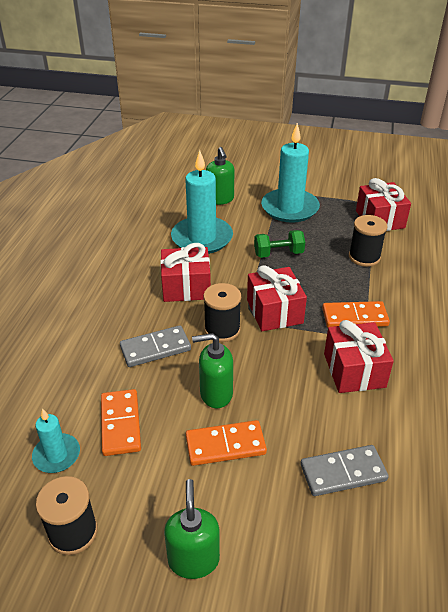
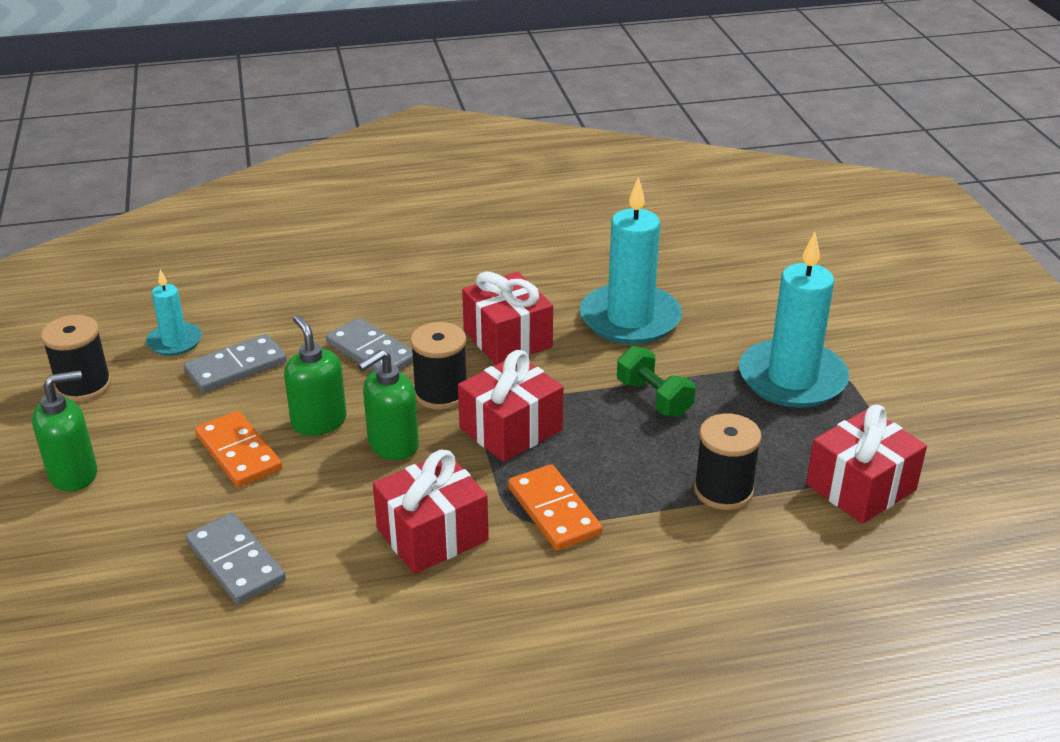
camera: 65 degrees right, 5 degrees down
(121, 424) = (236, 367): orange domino -> grey domino
(220, 199) = (747, 305): green soap dispenser -> green soap dispenser (392, 445)

